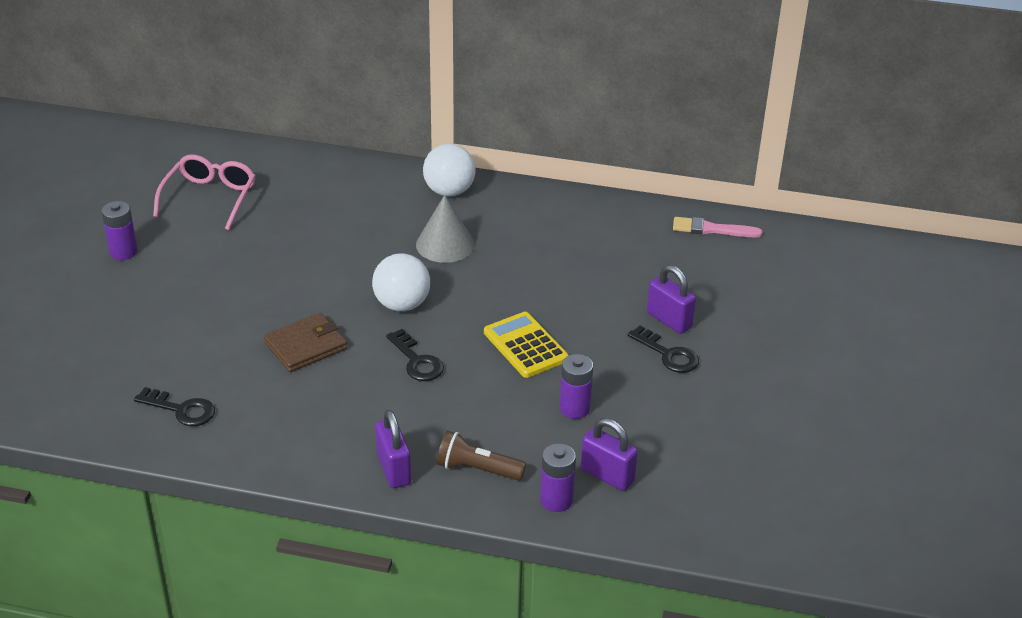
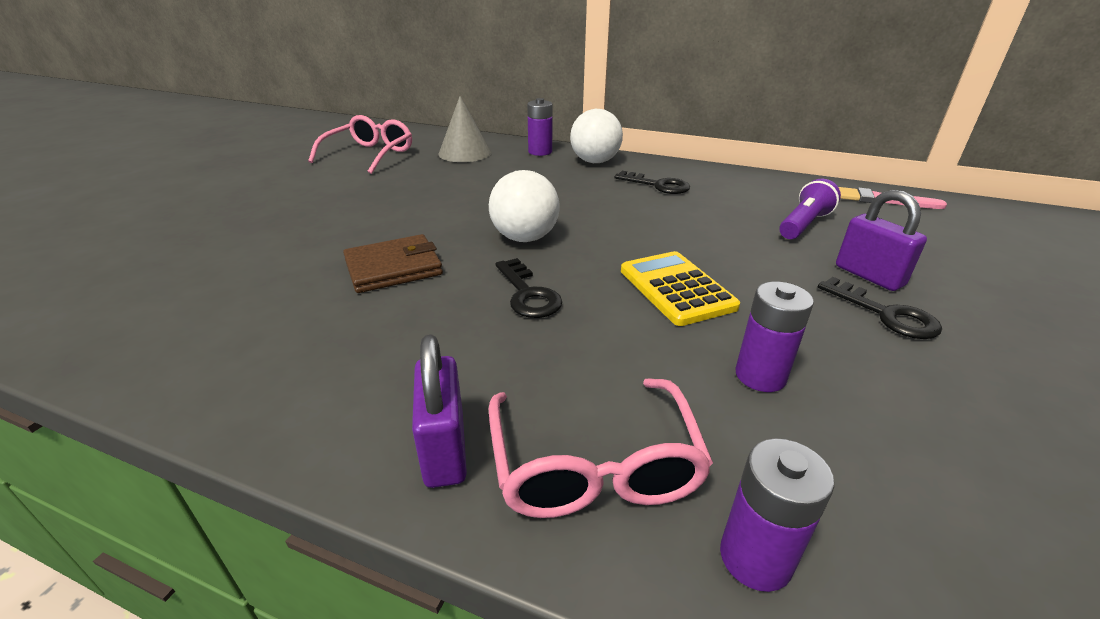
camera: 10 degrees right, 5 degrees down
(123, 252) = (260, 182): purple battery -> purple battery (540, 152)
(181, 410) = (186, 324): black key -> black key (657, 185)
(445, 244) = (584, 195): grey cone -> grey cone (465, 153)
(477, 469) = (594, 465): brown flashlight -> pink glasses
(607, 475) = (852, 509): purple padlock -> none
(635, 268) = (803, 224): none -> purple flashlight

